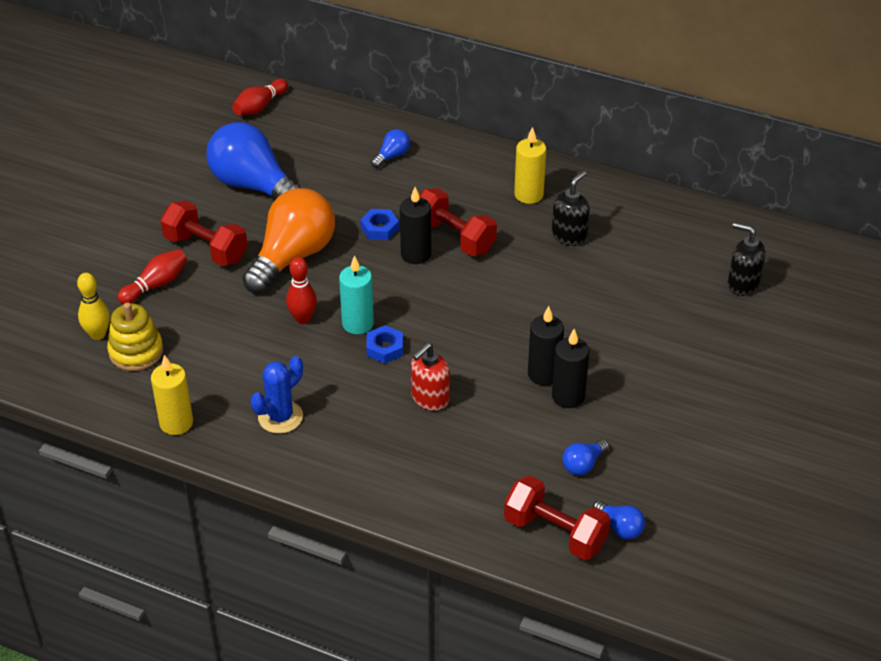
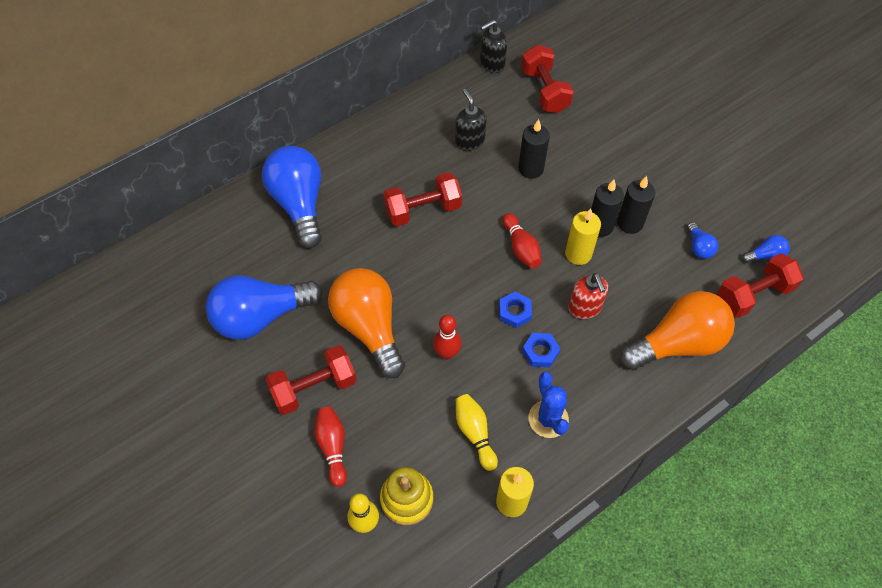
camera: 60 degrees left, 15 degrees up
(230, 371) = (475, 433): none -> yellow bowling pin
(260, 106) = (160, 266): red bowling pin -> red bowling pin (521, 247)
(358, 323) = (476, 317): turquoise candle -> none
(379, 228) = (378, 252): blue nut -> blue nut (540, 352)
(392, 156) = (299, 204): blue light bulb -> blue light bulb, size x2.36
(416, 254) = (424, 243): black candle -> black candle (531, 169)
(441, 487) = (677, 343): none -> orange light bulb
(528, 194) = (409, 142): yellow candle -> yellow candle (578, 254)
(692, 265) = (545, 91): none -> red dumbbell
(742, 284) = (580, 75): black soap dispenser -> black soap dispenser (492, 64)

